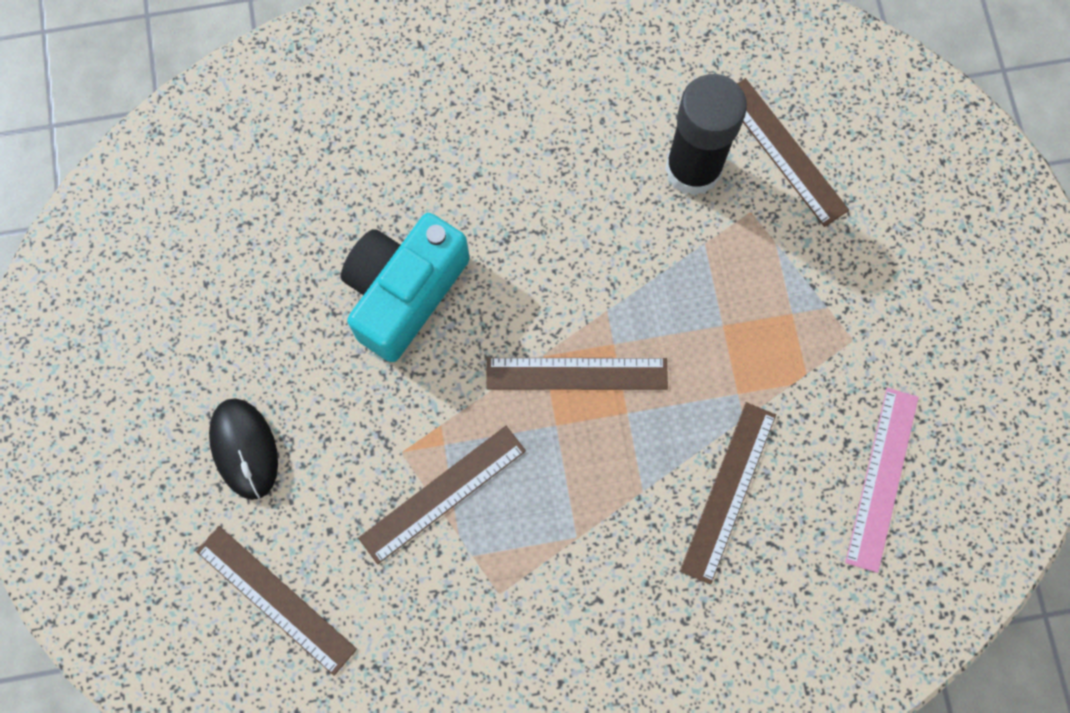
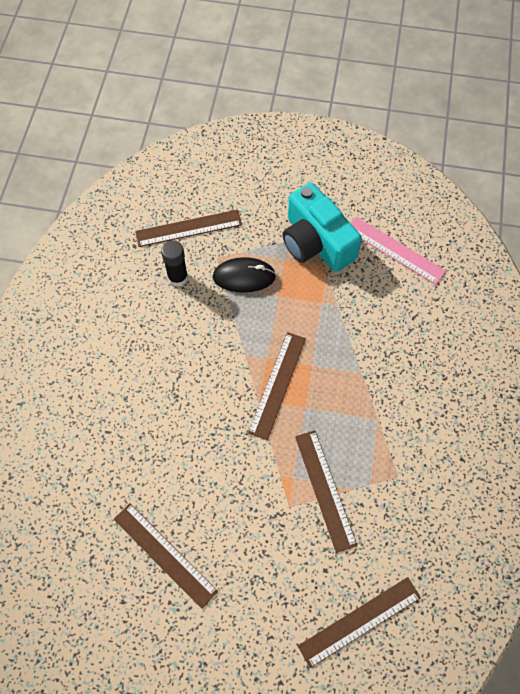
camera: 70 degrees left, 10 degrees down
(244, 449) = (250, 610): black mouse -> black mouse (244, 276)
(404, 292) = (184, 469): turquoise camera -> turquoise camera (316, 242)
(693, 169) = (177, 277): black glue stick -> black glue stick, size x0.57
(728, 491) = (377, 328): brown ruler -> brown ruler (164, 554)

